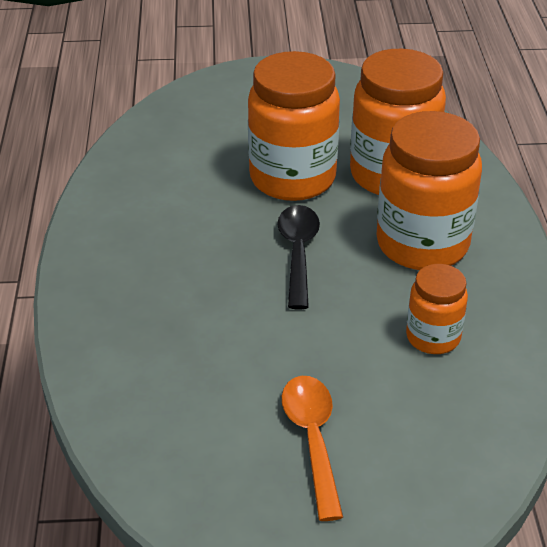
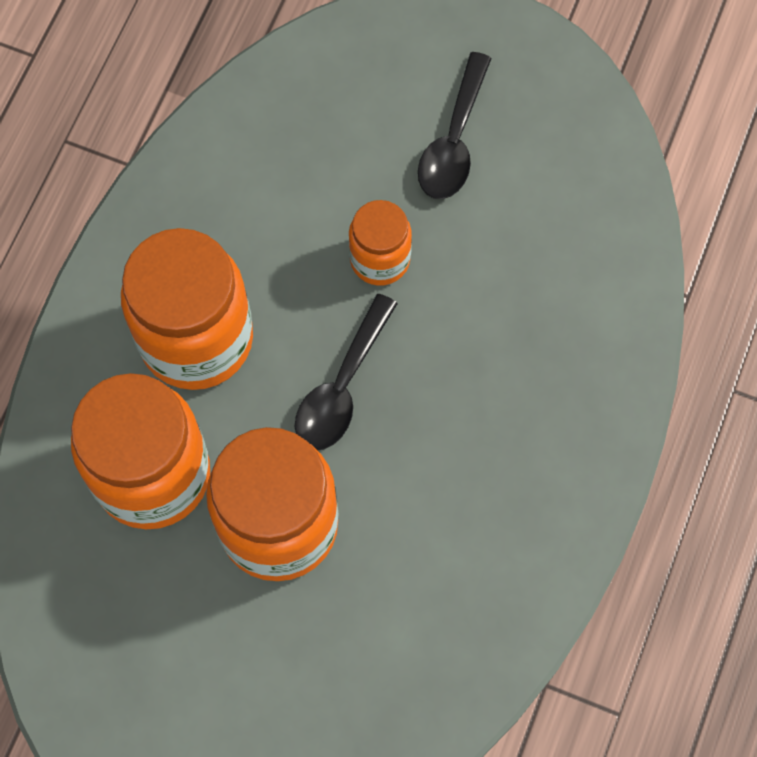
camera: 155 degrees left, 30 degrees up
(313, 439) = (454, 140): orange spoon -> black spoon
(433, 337) = (272, 206): orange jar -> orange jar (380, 259)

